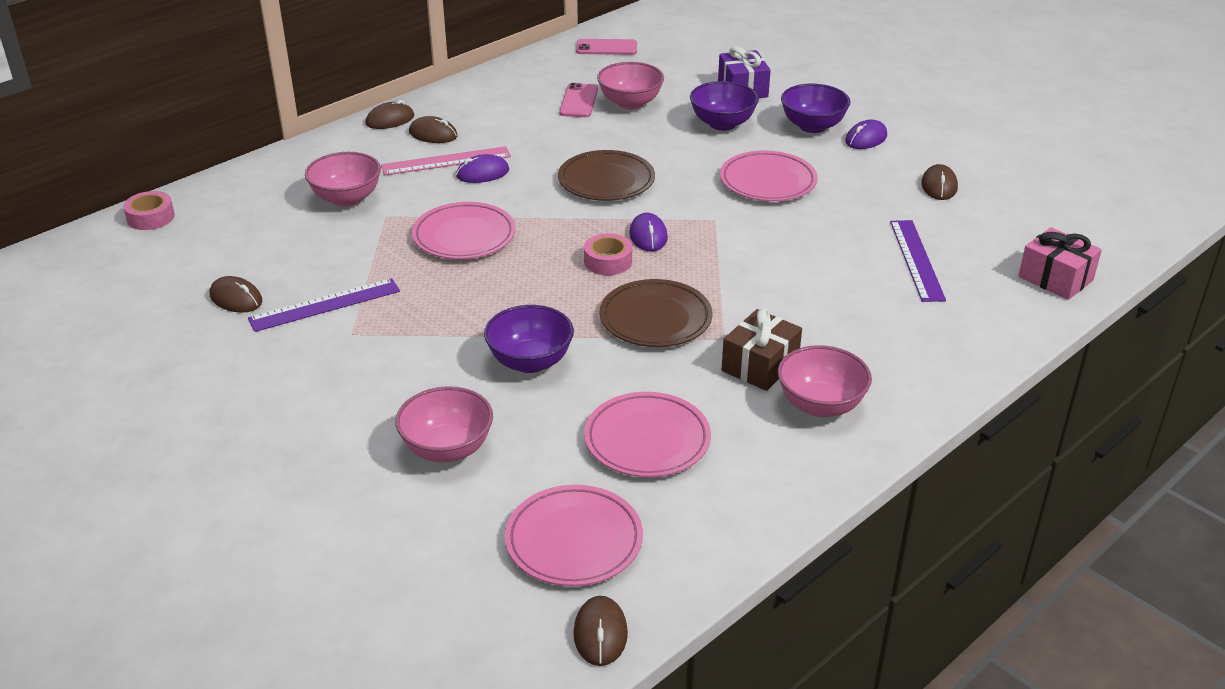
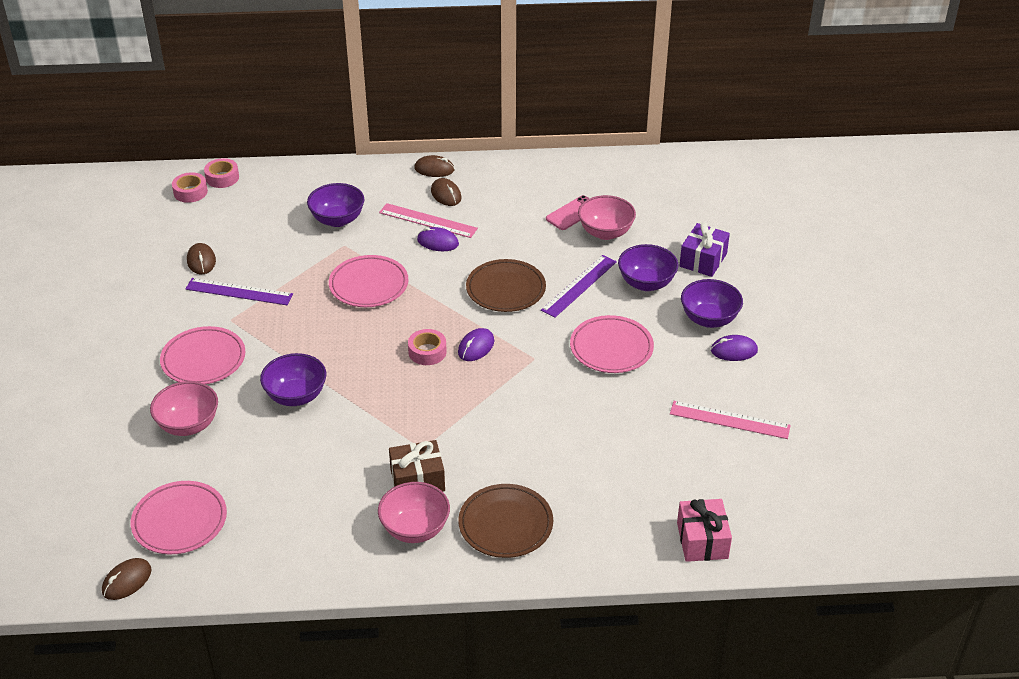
camera: 40 degrees right, 5 degrees up
(128, 245) = (190, 192): none -> pink tape
(346, 199) = (337, 220): pink bowl -> purple bowl
(606, 48) = (653, 174): pink phone -> none
(647, 440) = (291, 487): pink plate -> pink plate (203, 359)
(655, 319) = (401, 410): brown plate -> brown plate (505, 524)
(916, 260) = (625, 467): purple ruler -> purple ruler (579, 286)
(939, 186) = (729, 420): brown mouse -> pink ruler

